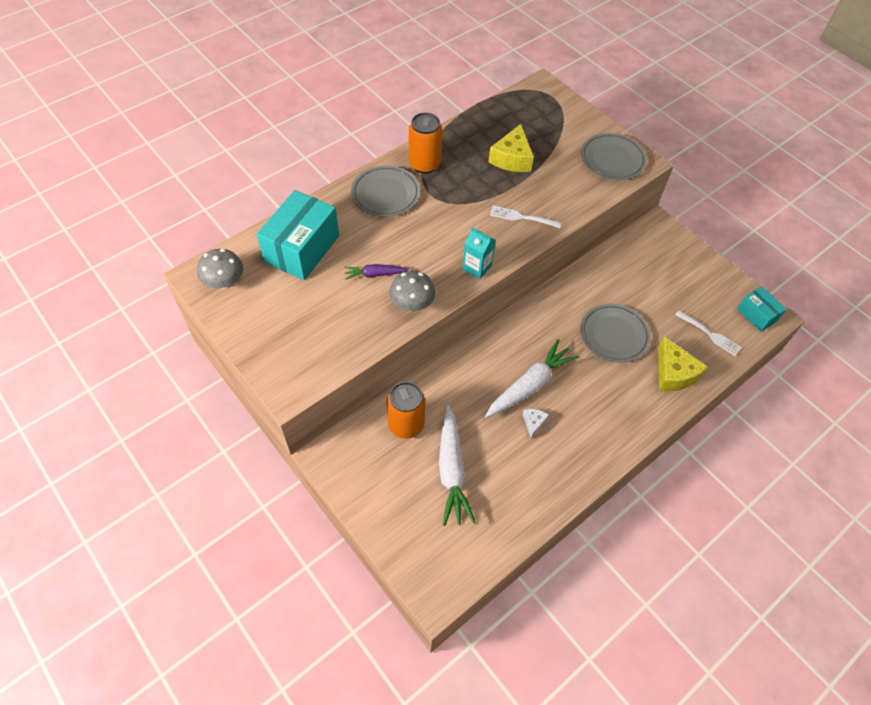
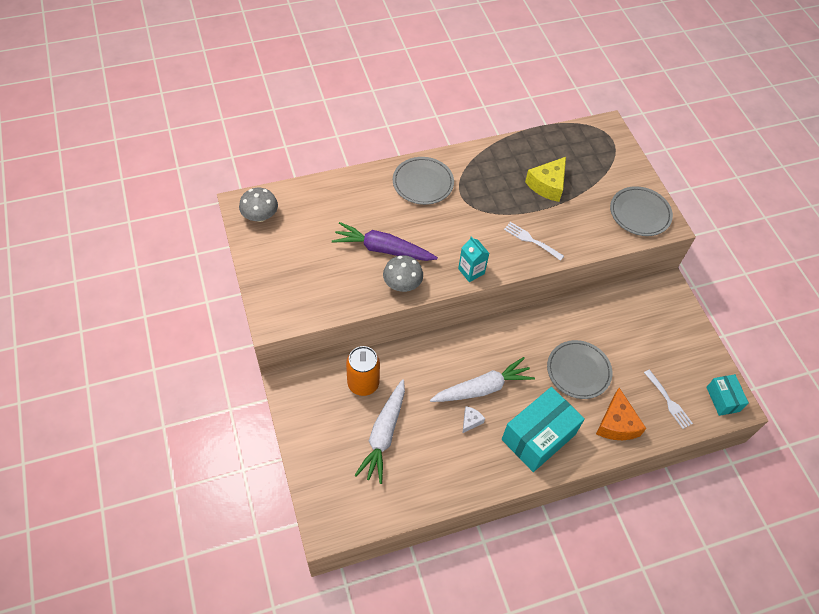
camera: 20 degrees right, 0 degrees up
(302, 249) = (333, 208): turquoise box -> turquoise box (538, 437)
(375, 274) = (383, 249): purple carrot -> purple carrot, size x1.87
(424, 164) = (468, 167): orange can -> none
(673, 373) = (616, 424): yellow cheese -> orange cheese

